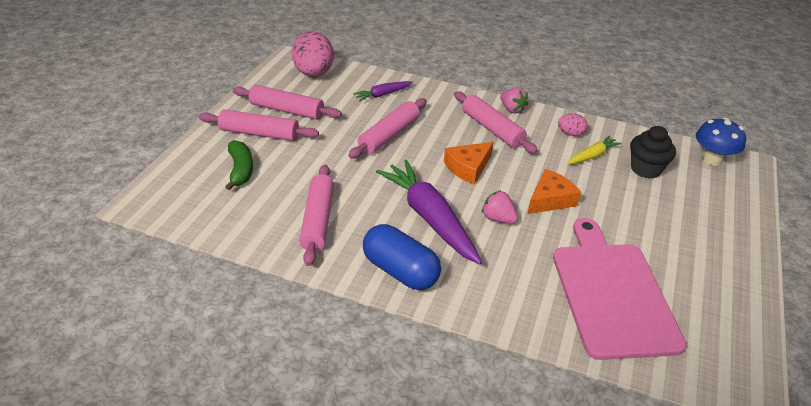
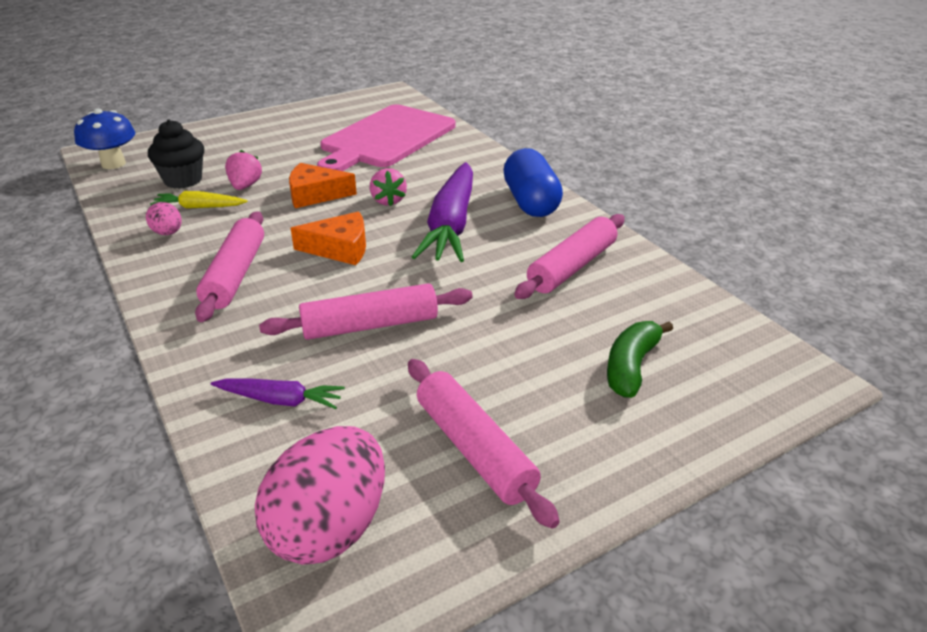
camera: 140 degrees left, 5 degrees down
(259, 133) = (560, 420): pink rolling pin -> none
(512, 109) = (162, 287): pink strawberry -> pink strawberry (245, 186)

